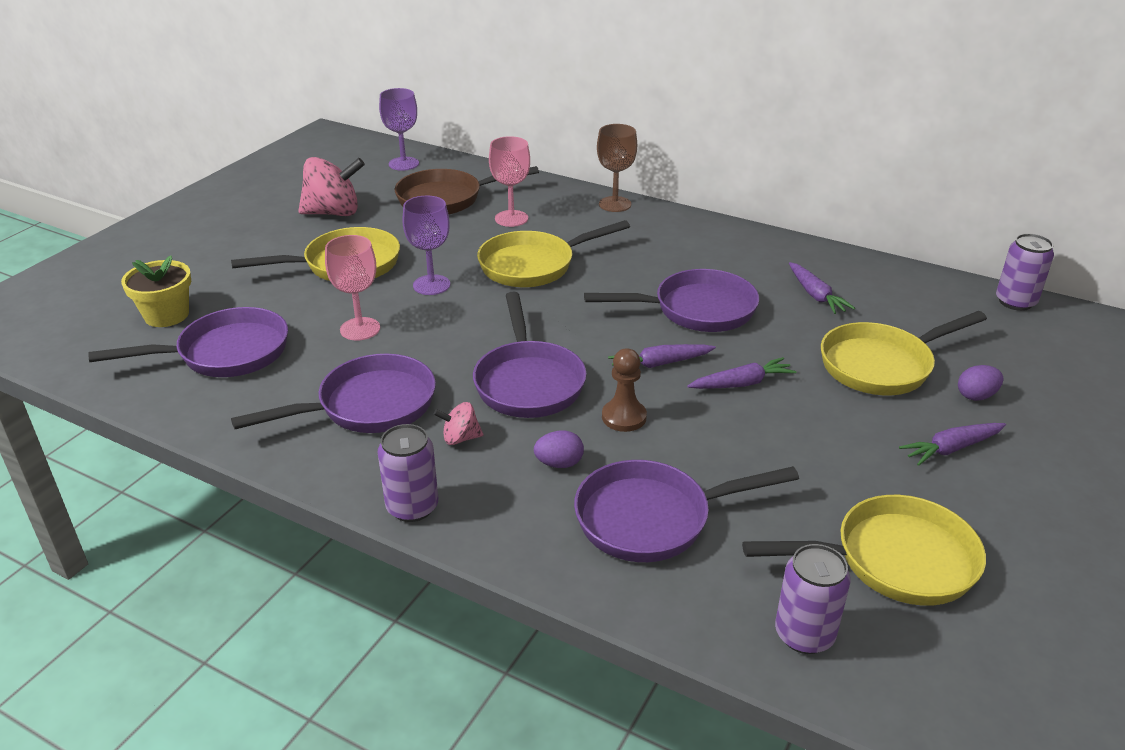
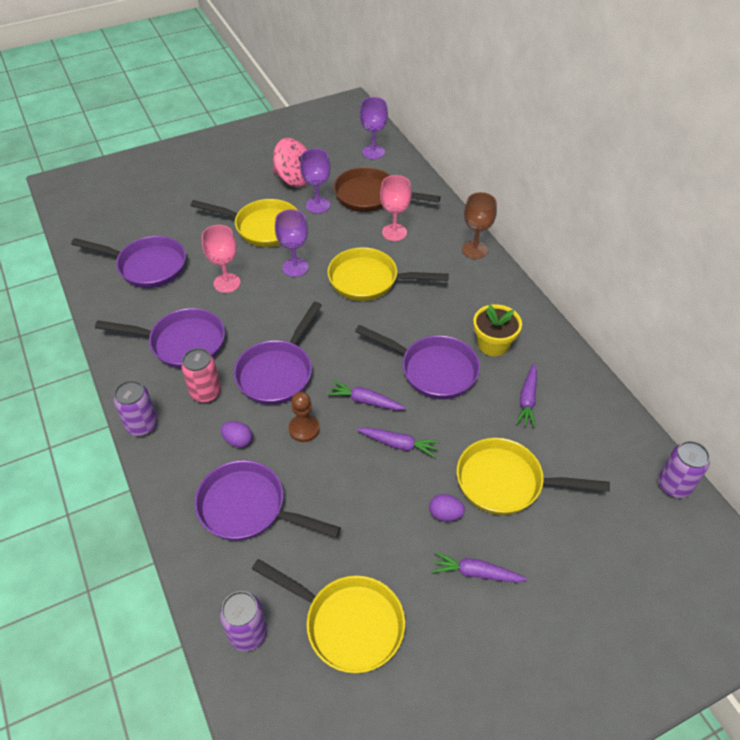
camera: 35 degrees right, 15 degrees up
(166, 315) = (143, 223): yellow flower pot -> yellow flower pot (493, 344)
(391, 225) = (317, 205): none -> purple goblet
(460, 438) = (206, 392): pink spinning top -> pink can
(976, 396) = (542, 544): purple egg -> purple egg (445, 514)

